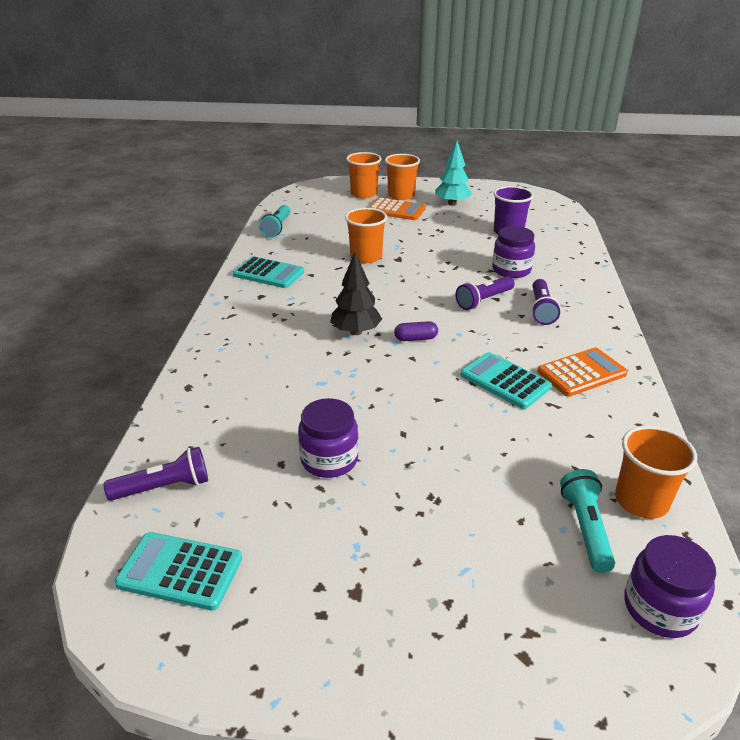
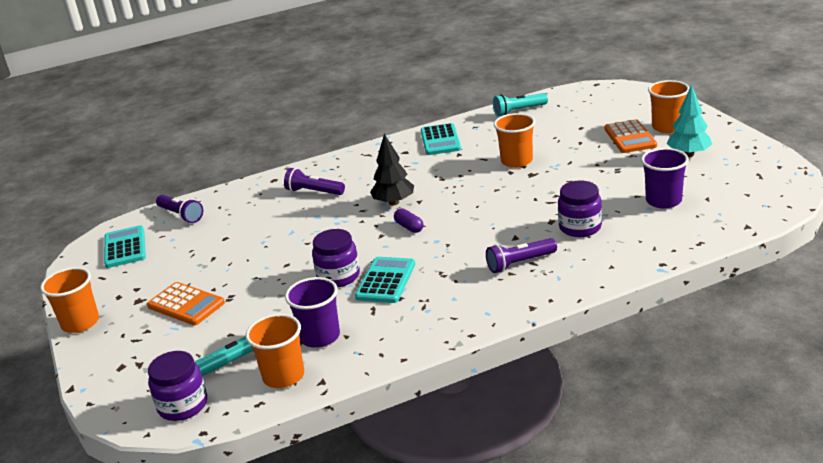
camera: 65 degrees right, 5 degrees down
(329, 460) = (240, 251): purple jar -> purple jar (338, 276)
(364, 194) = (643, 112): orange cup -> orange cup (80, 323)
(484, 300) = (504, 233): purple flashlight -> purple flashlight (314, 192)
(579, 452) = (320, 337): none -> purple cup
(581, 373) = (432, 310): orange calculator -> orange calculator (186, 304)

